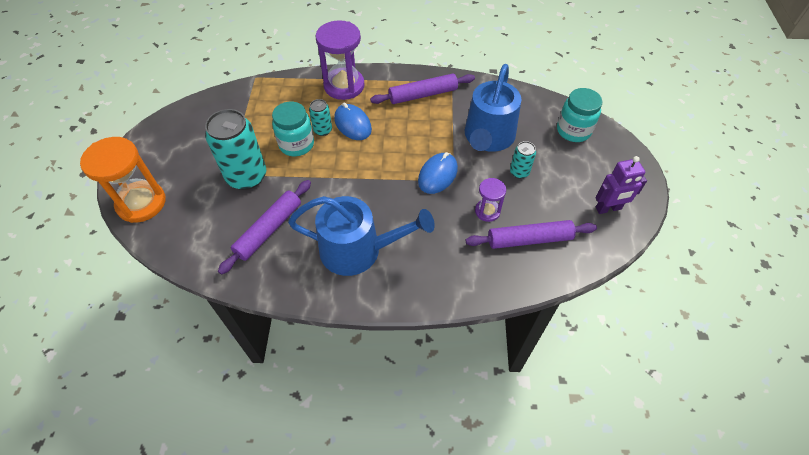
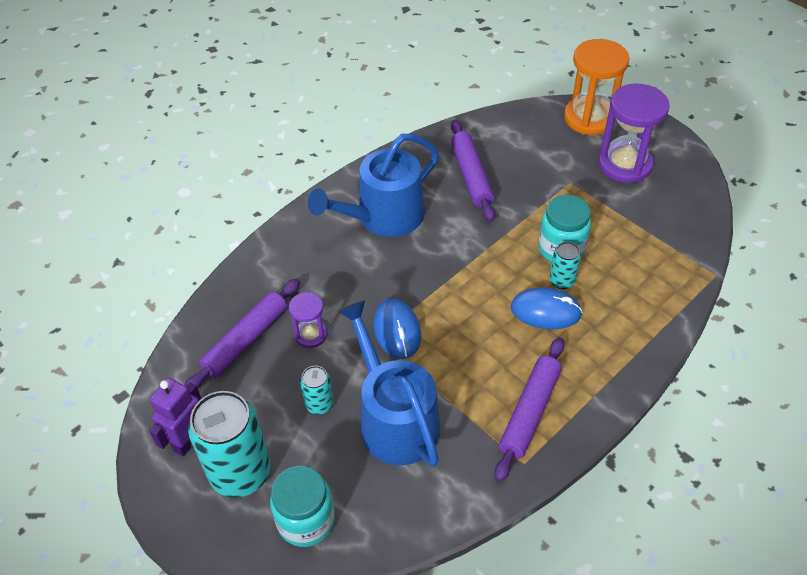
camera: 135 degrees right, 5 degrees down
(247, 176) = (553, 192): turquoise can -> turquoise can (240, 473)
(344, 86) = (622, 345): purple hourglass -> purple hourglass (624, 164)

